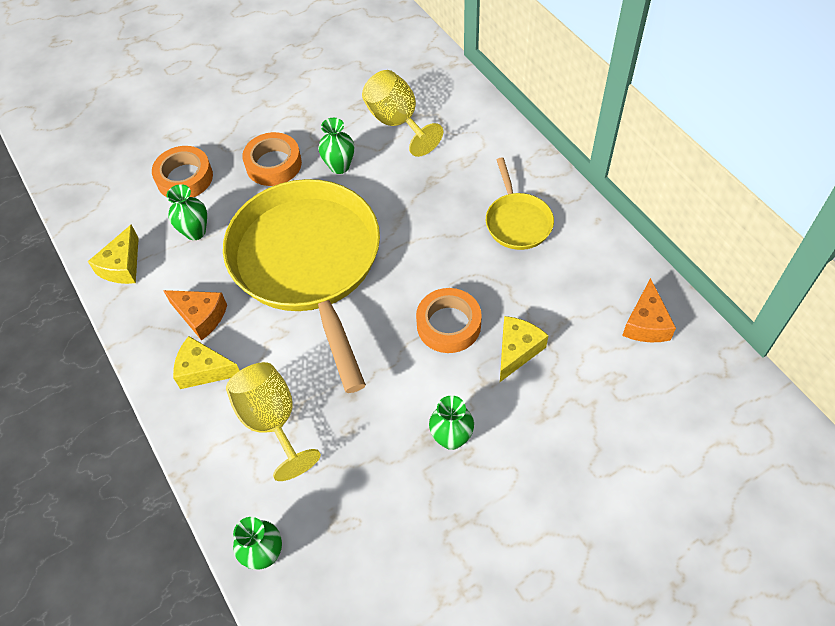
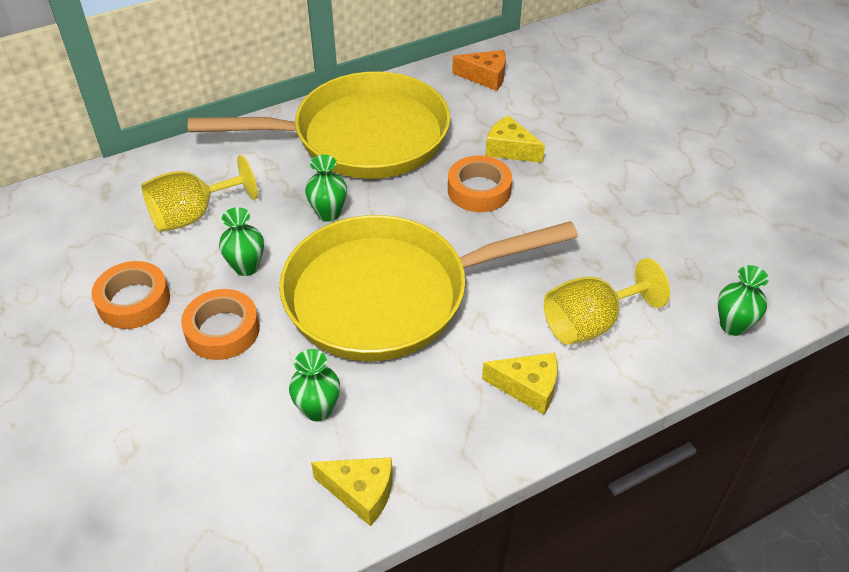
camera: 90 degrees left, 10 degrees down
(184, 178) = (216, 429): orange tape -> orange tape (133, 301)
(201, 316) = (452, 395): orange cheese -> none
(203, 370) = (528, 387): yellow cheese -> yellow cheese turned 90 degrees counterclockwise
(451, 438) = (600, 195): green vase -> green vase (328, 213)
(517, 221) = (361, 137): yellow pan -> yellow pan, size x2.26

